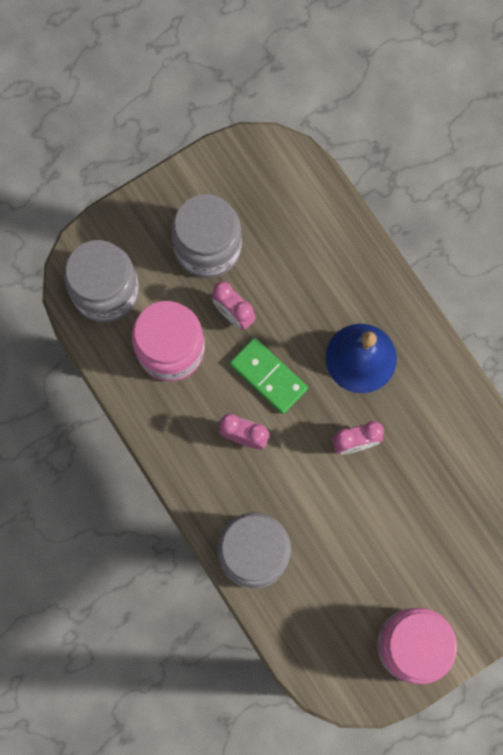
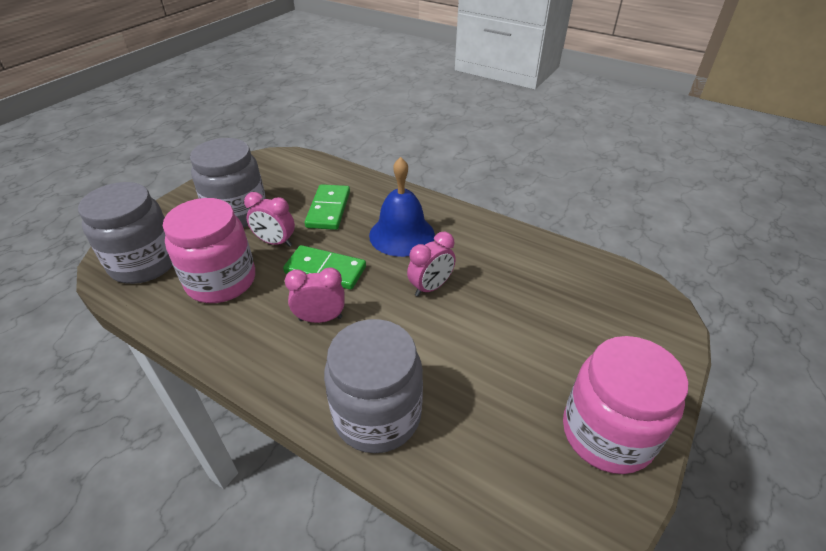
camera: 25 degrees left, 35 degrees down
(302, 283) = (328, 209): none -> green domino

